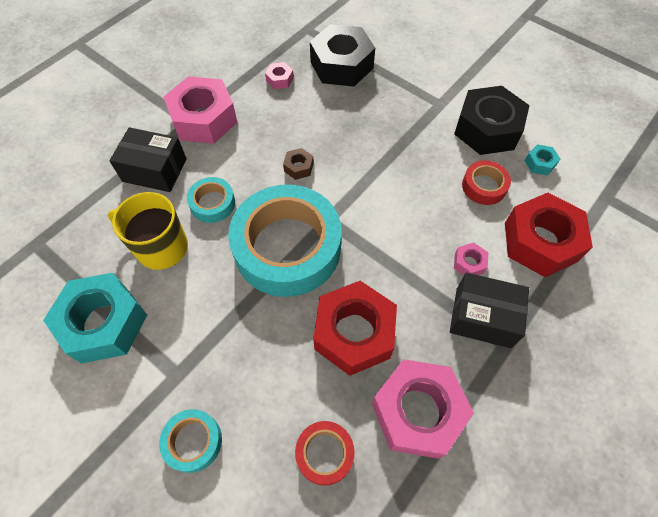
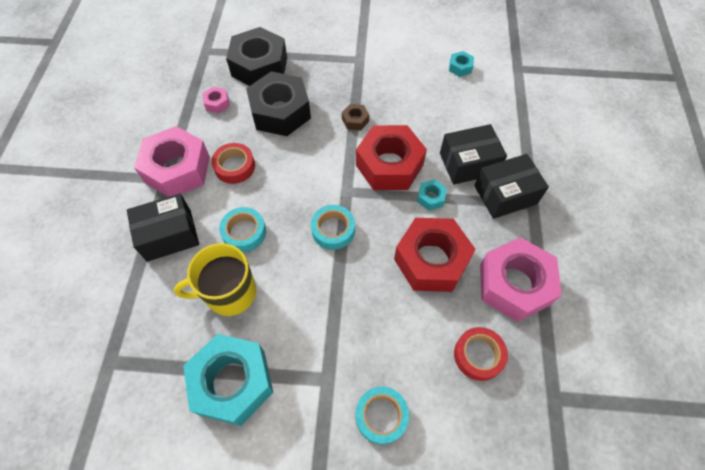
camera: 35 degrees left, 0 degrees up
(287, 247) = (333, 230): turquoise tape -> turquoise tape, size x0.44
(298, 167) = (291, 164): brown nut -> brown nut (355, 120)
(402, 273) = (431, 198): none -> turquoise nut
(469, 263) = (468, 163): pink nut -> black box
(484, 186) = (436, 104): red tape -> red tape (234, 166)
(487, 129) = (407, 61): black nut -> black nut (280, 112)
(540, 242) = (501, 122): red nut -> red nut (389, 165)

